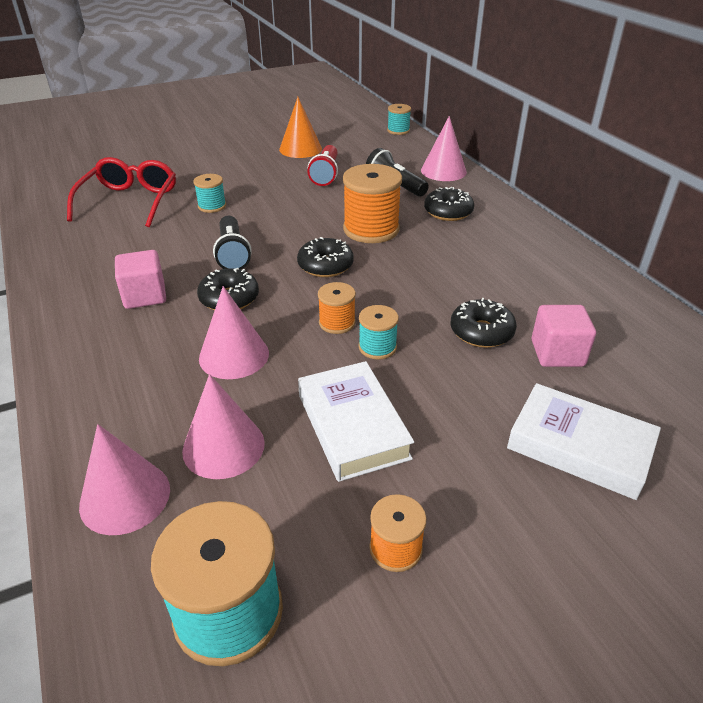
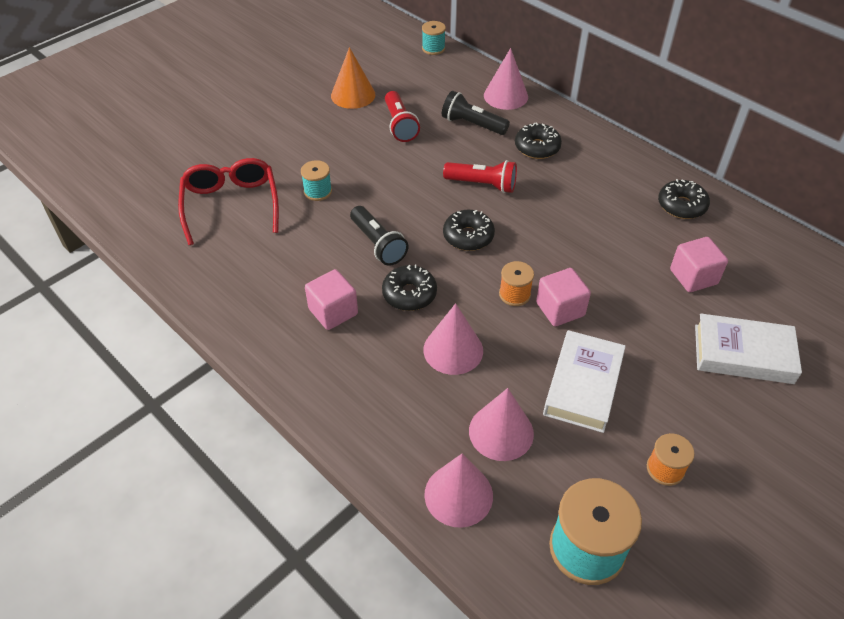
camera: 20 degrees left, 10 degrees up
(353, 426) = (583, 385): white book -> white book turned 60 degrees clockwise
(371, 229) = (482, 184): orange spool -> red flashlight
(377, 347) = (560, 309): turquoise spool -> pink cube
(481, 332) = (630, 272): black donut -> black donut (681, 206)

